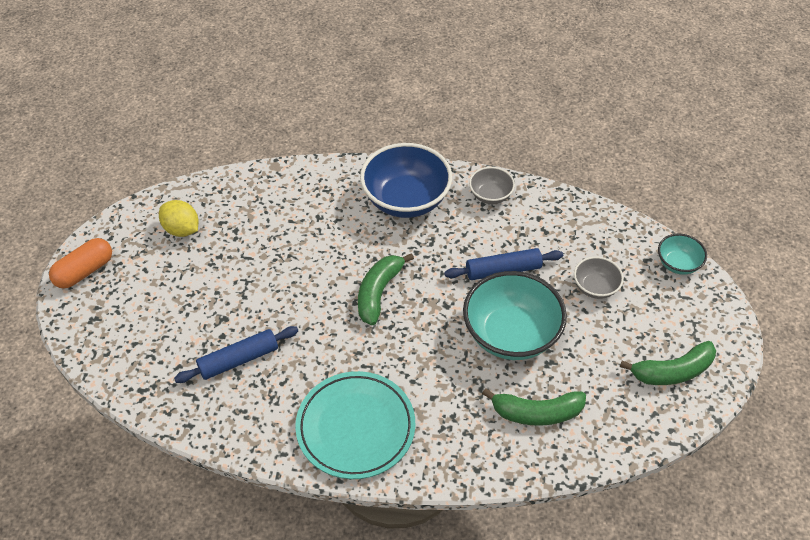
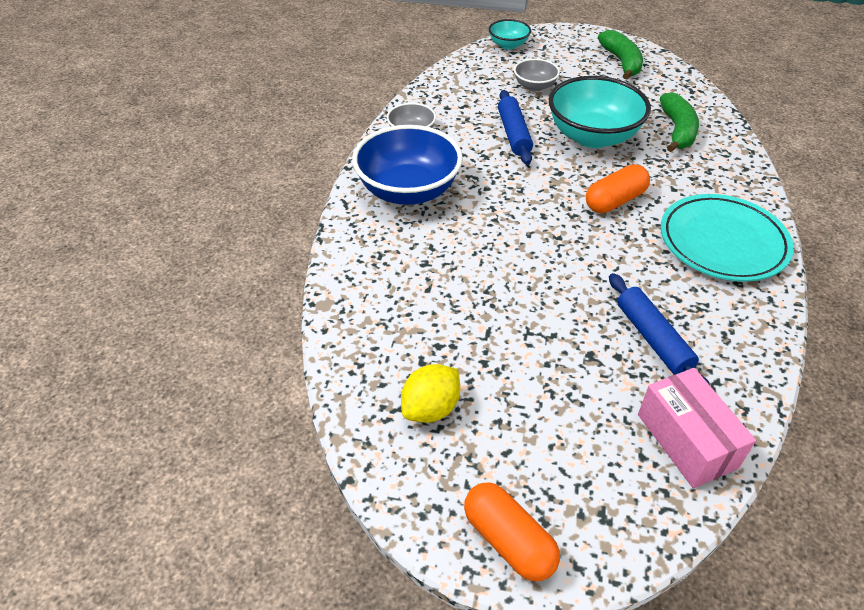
camera: 85 degrees left, 5 degrees down
(144, 371) = (686, 440): none -> pink box
(379, 292) = (544, 218): green banana -> none
(408, 346) = (615, 201): none -> orange capsule

